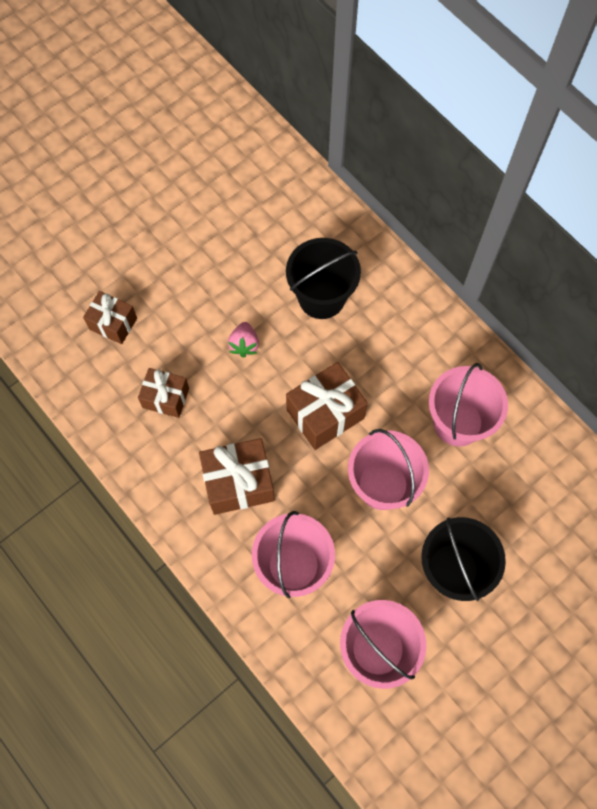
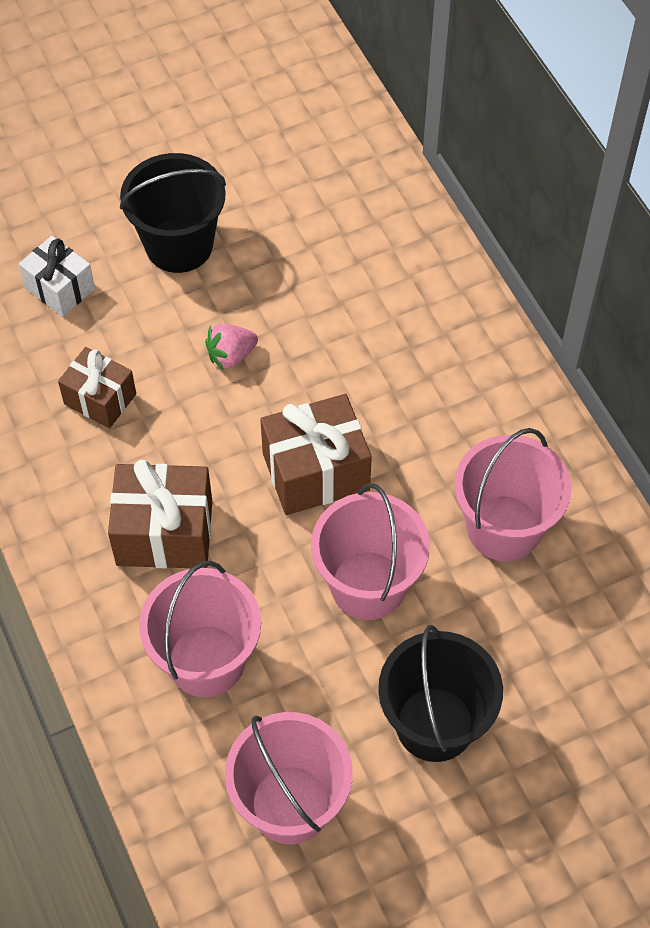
camera: 15 degrees right, 10 degrees down
(113, 324) = (60, 288): brown gift -> white gift
(244, 345) = (231, 355): pink strawberry -> pink strawberry turned 45 degrees clockwise
(321, 297) = (359, 319): black bucket -> black bucket (179, 245)

